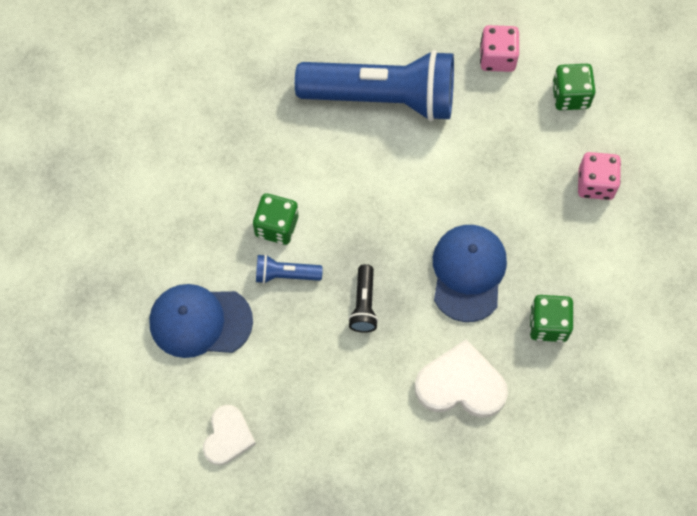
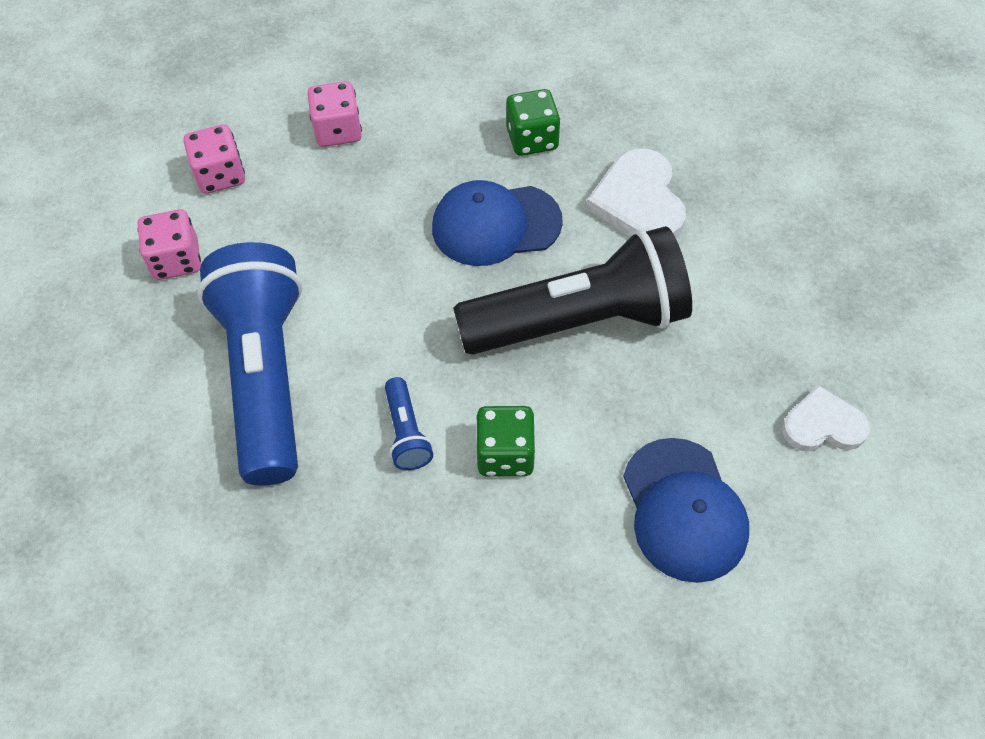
camera: 105 degrees left, 10 degrees down
(285, 274) = (573, 422): blue flashlight -> blue flashlight (406, 433)
(364, 304) = (579, 321): black flashlight -> black flashlight, size x2.48
(570, 96) = (220, 175): green dice -> pink dice

